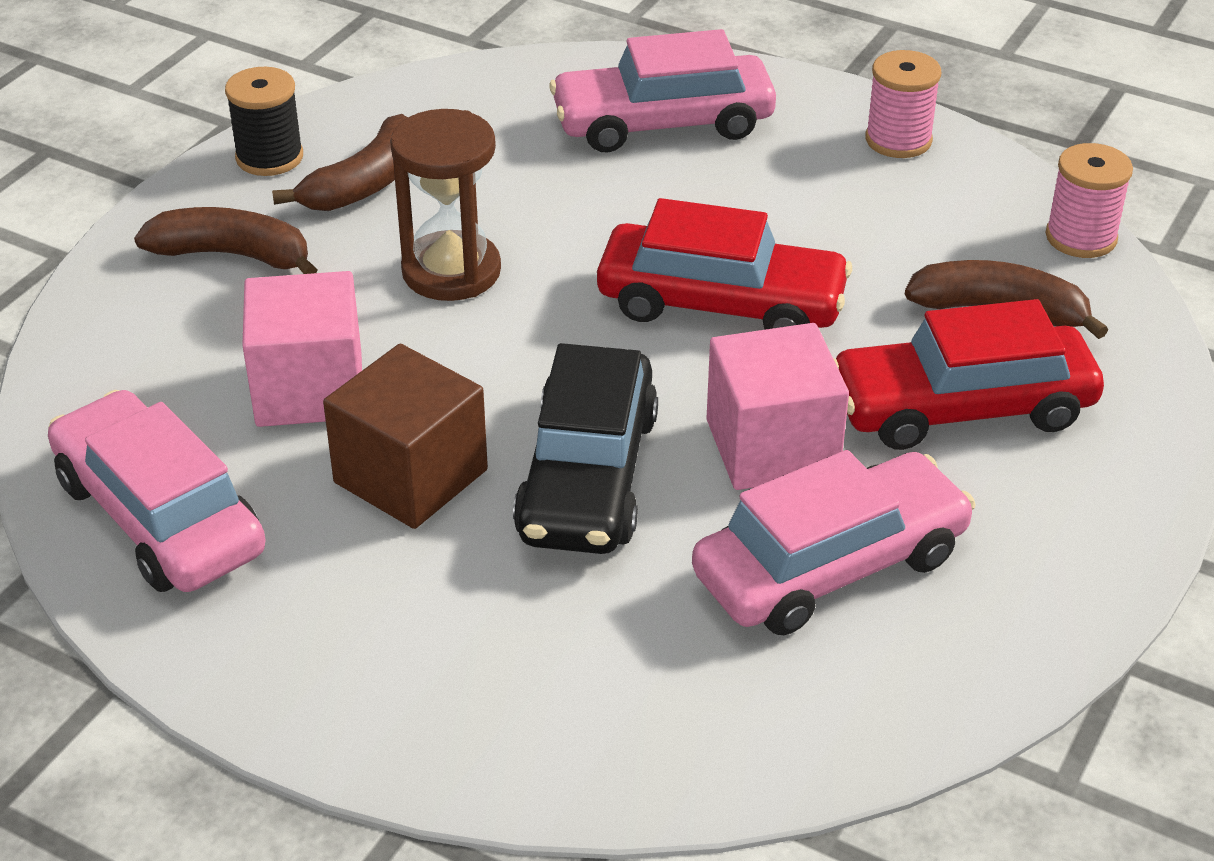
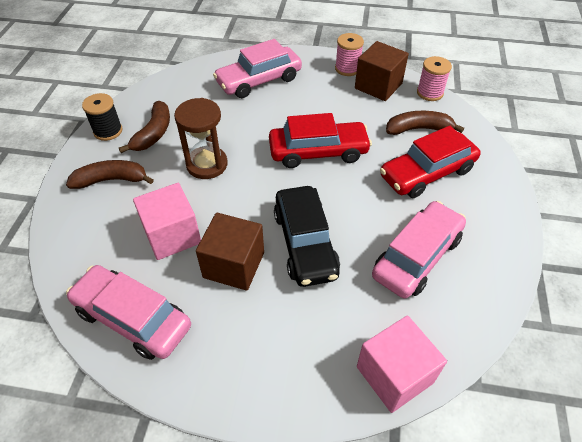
camera: 20 degrees left, 10 degrees up
(772, 447) = (368, 209): pink cube -> pink cube (394, 374)
(954, 194) = (378, 86): none -> brown cube

